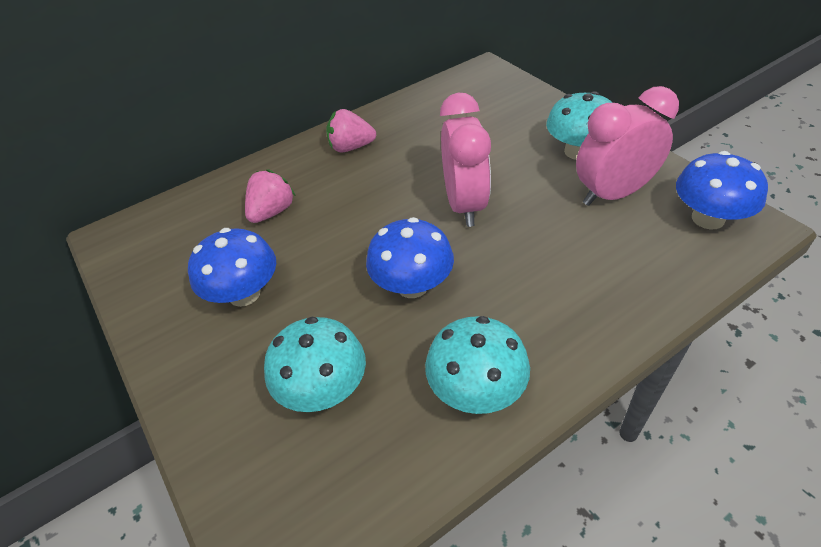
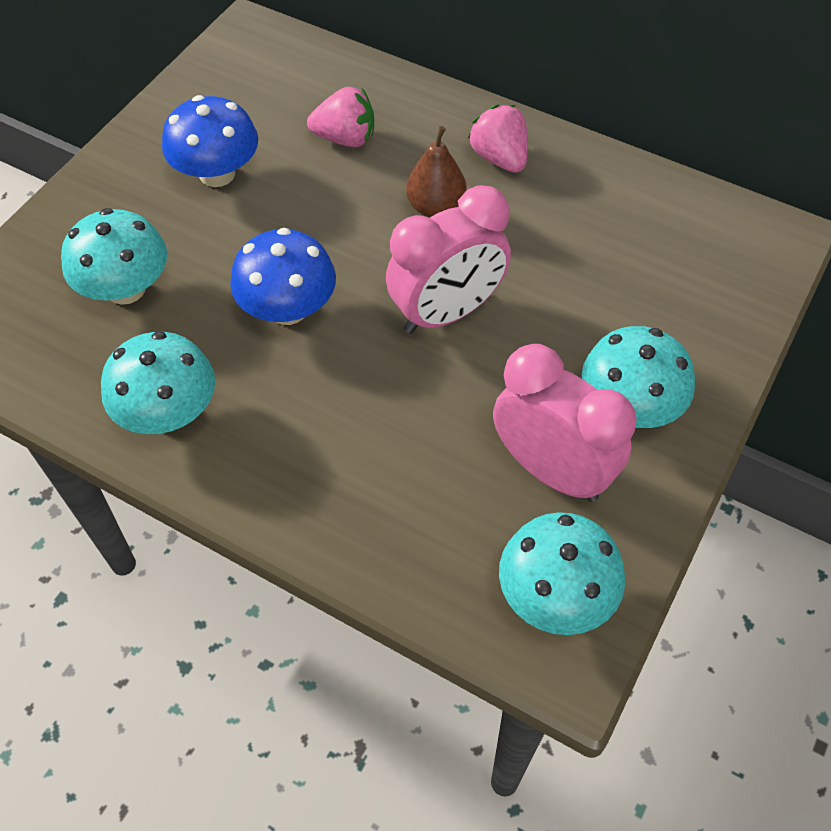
camera: 60 degrees right, 10 degrees up
(371, 185) = (436, 207): none -> brown pear
(708, 218) = (555, 596): blue mushroom -> turquoise mushroom

